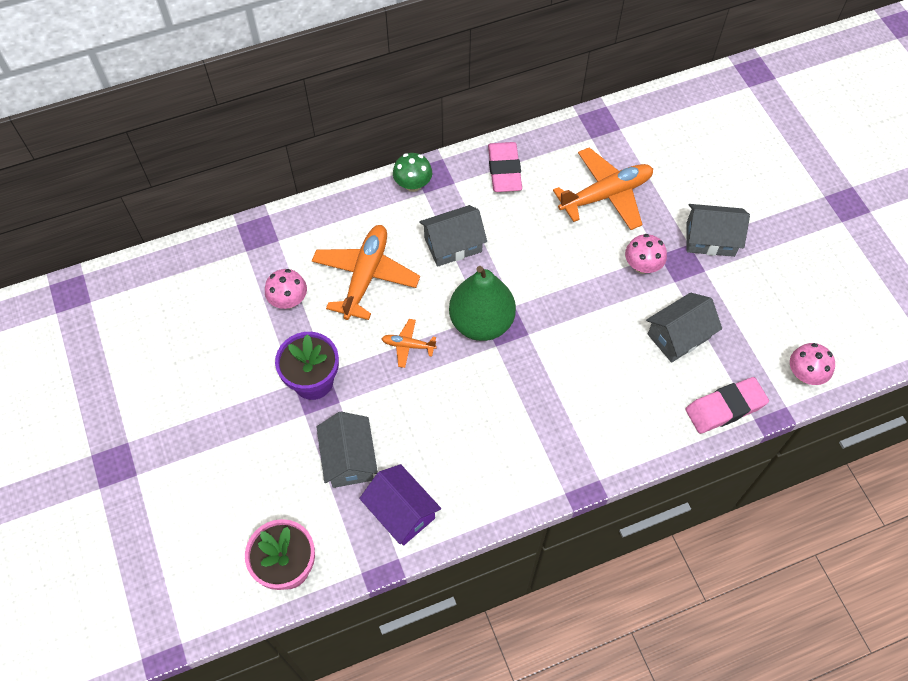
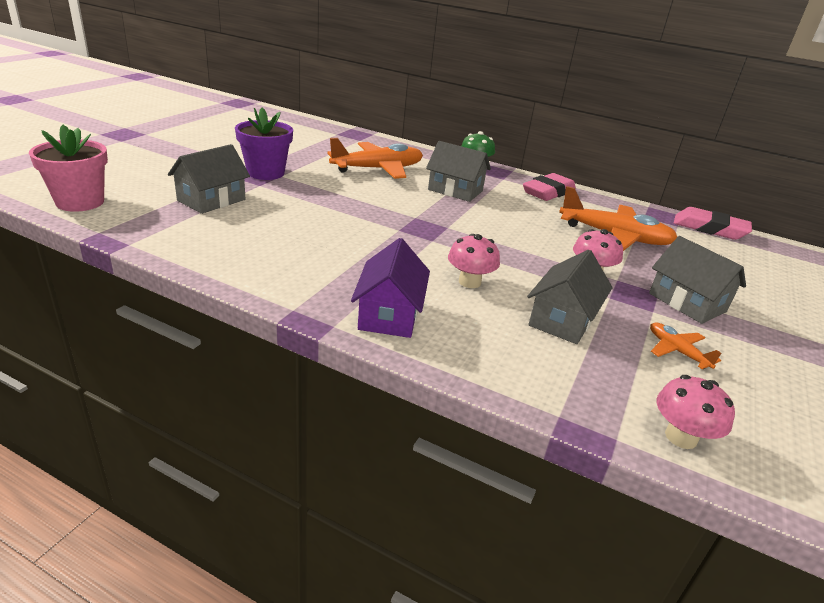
camera: 45 degrees right, 30 degrees down
(288, 300) = (320, 152): pink mushroom -> pink mushroom (469, 282)
(401, 512) = (181, 233): purple house -> purple house (389, 314)
(408, 345) = (344, 196): orange plane -> orange plane (677, 351)
(481, 322) = (410, 218): green pear -> none
(678, 336) = (562, 319): grey house -> grey house turned 75 degrees counterclockwise
(725, 408) = (537, 384): pink eraser -> pink eraser (709, 228)

